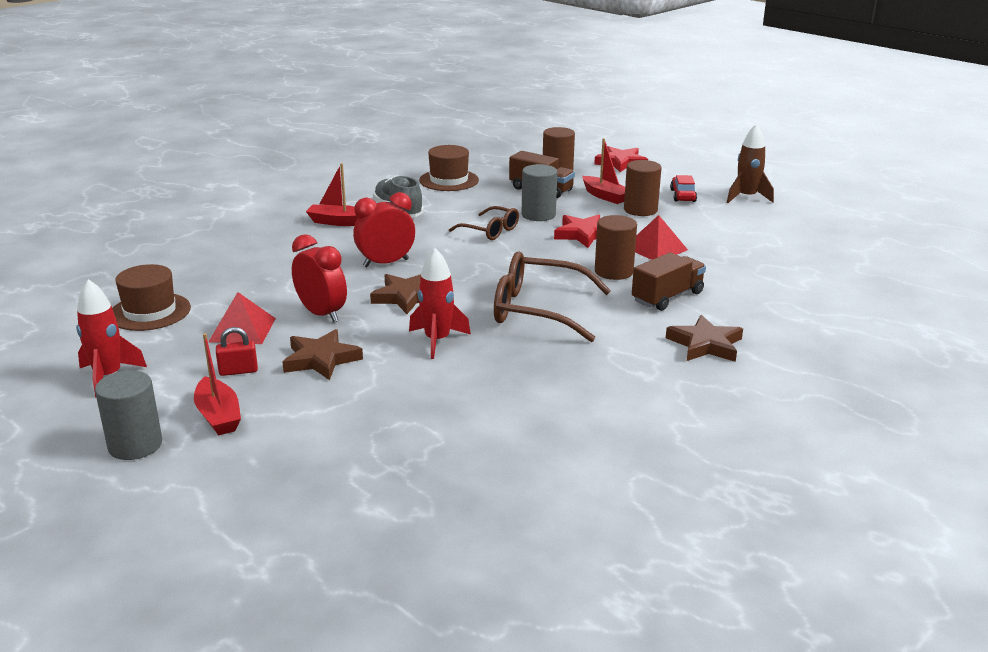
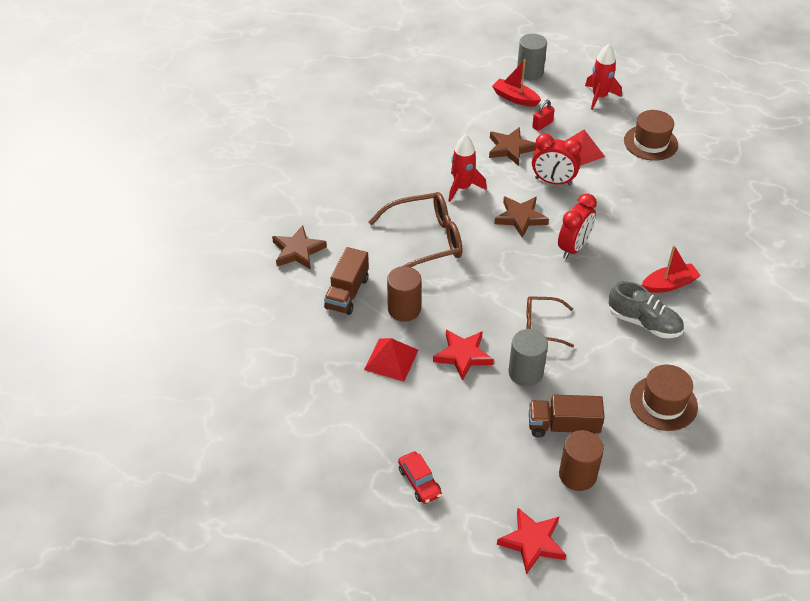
camera: 150 degrees right, 20 degrees up
(605, 196) = (493, 441): red boat -> none
(640, 210) = (443, 427): brown cylinder -> none
(747, 197) = (352, 510): brown rocket -> none

